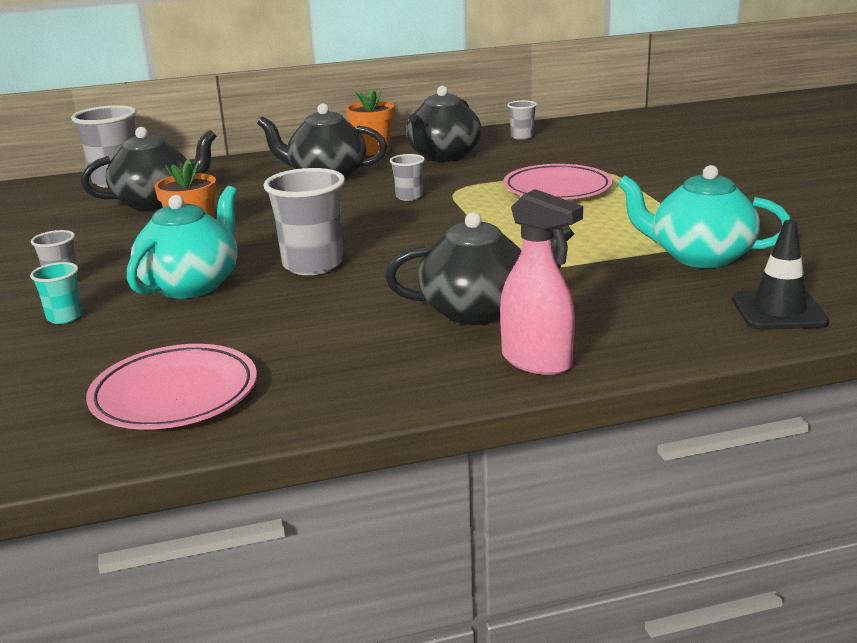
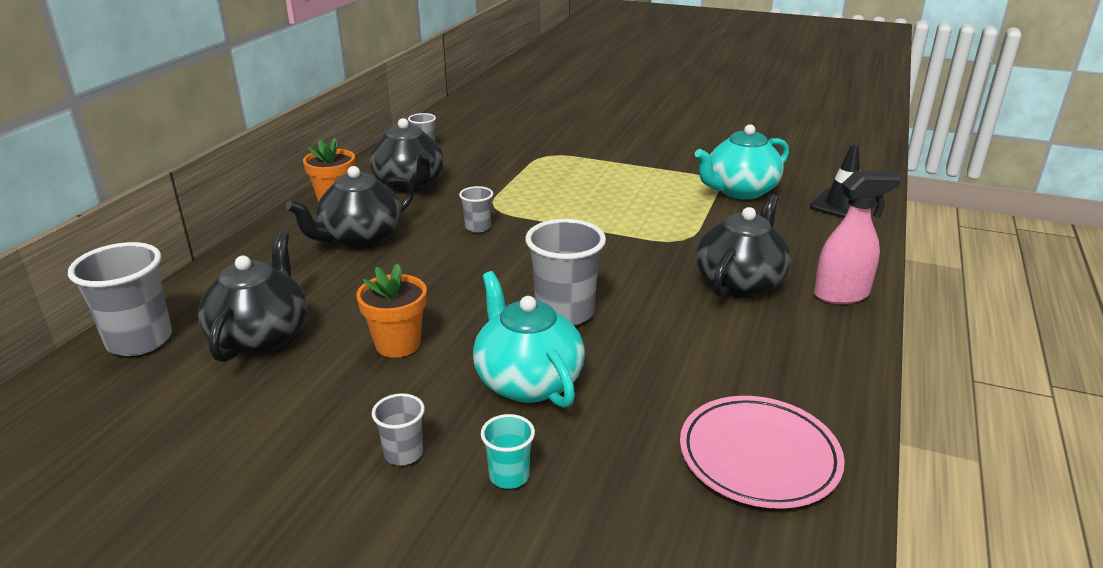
camera: 55 degrees left, 5 degrees up
(557, 189) = (556, 179): pink plate -> none

